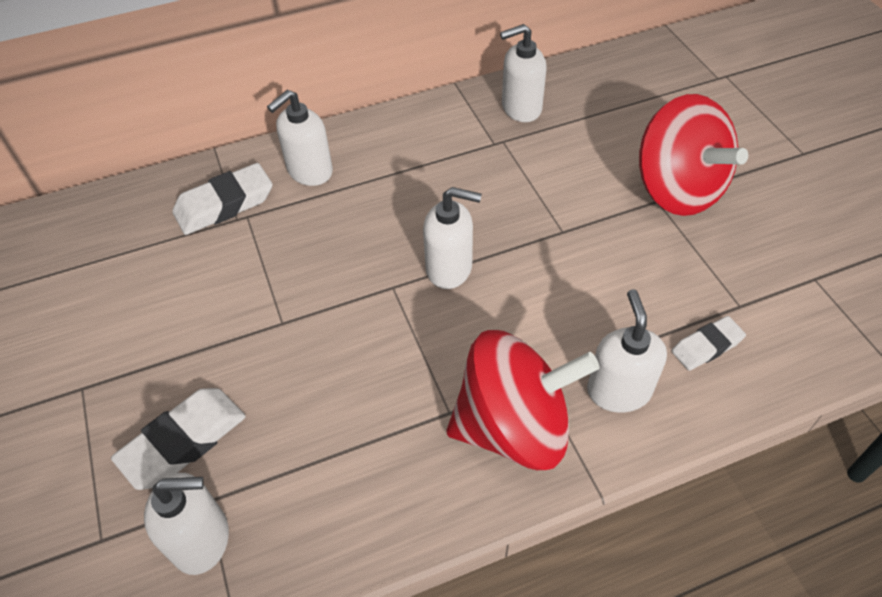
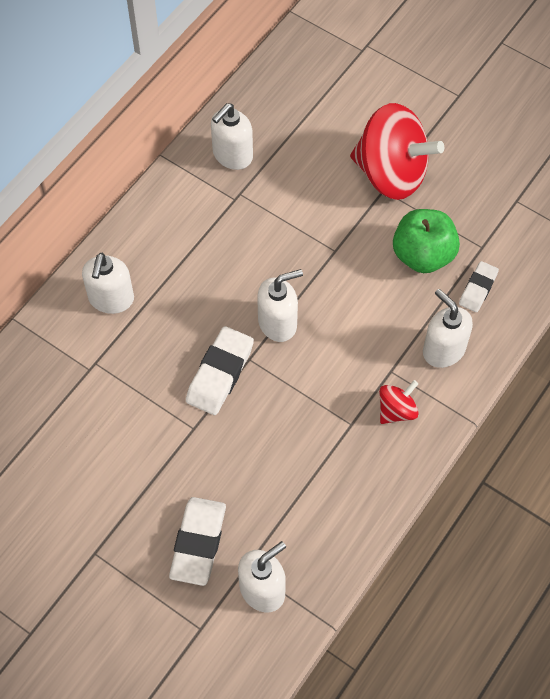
camera: 35 degrees left, 10 degrees up
(224, 204) = (69, 363): white eraser -> white eraser (220, 374)
(513, 427) = (396, 410): red spinning top -> red spinning top, size x0.46
(661, 280) = (423, 255): none -> green apple

